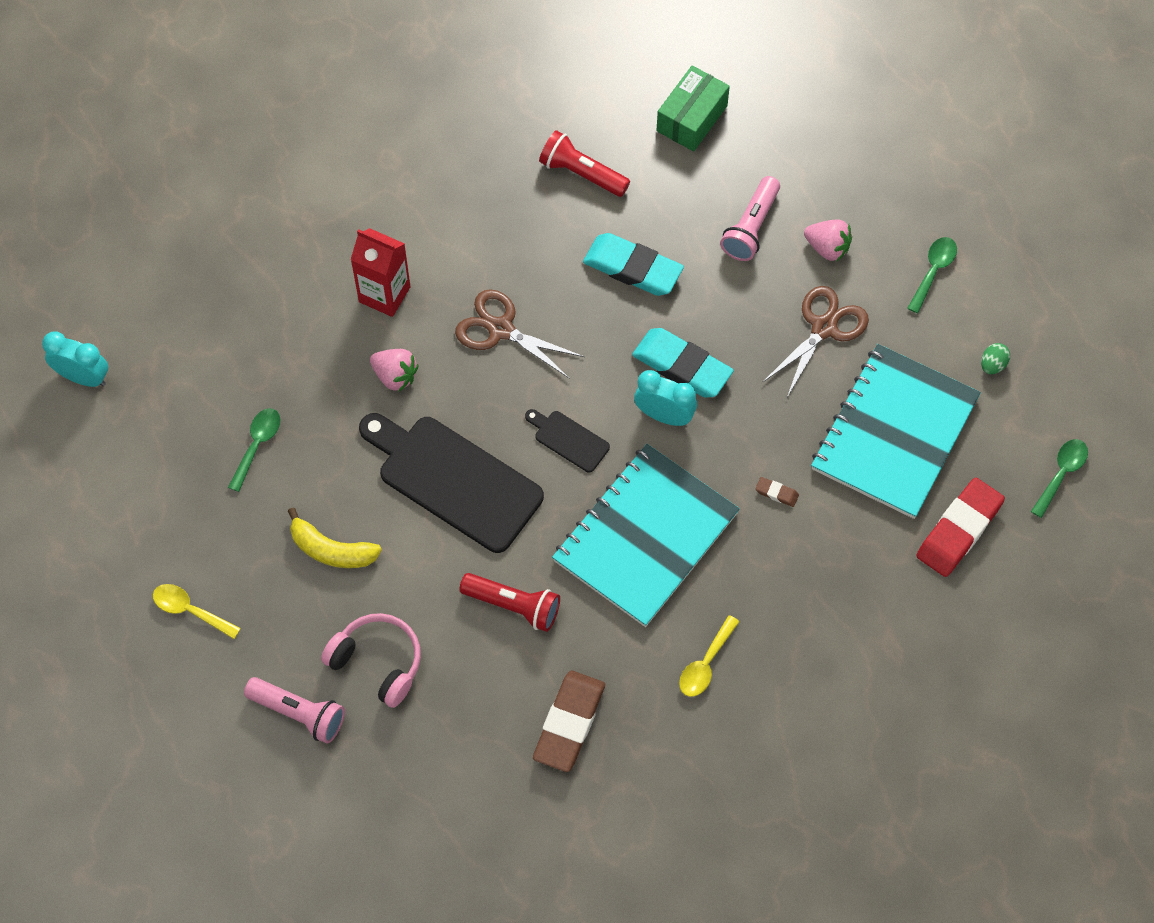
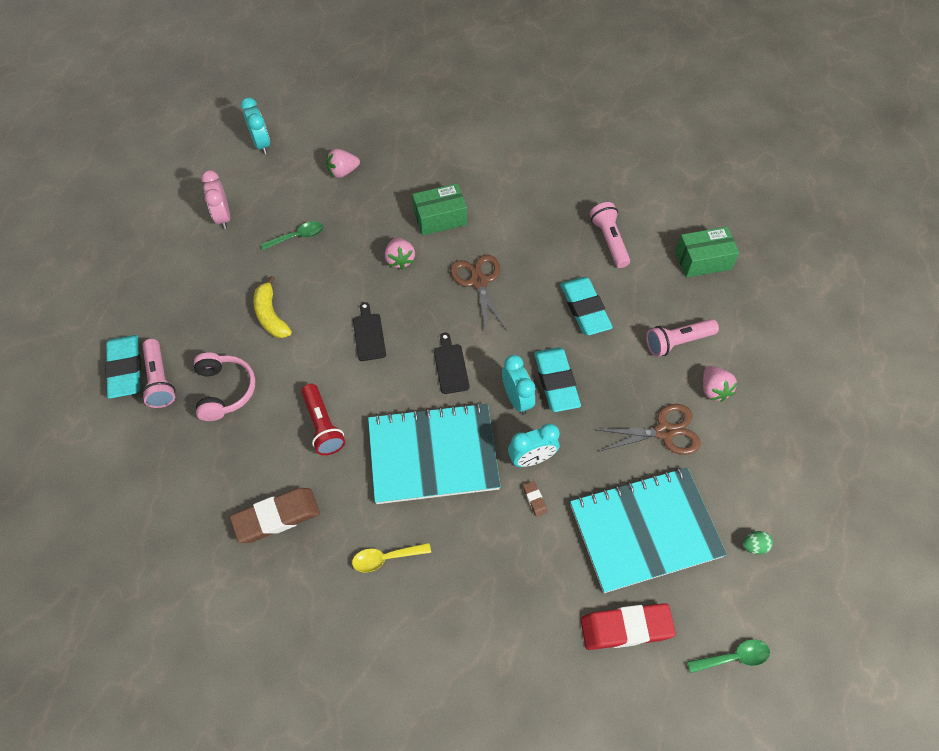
camera: 45 degrees right, 5 degrees down
(147, 495) = (223, 217): none -> pink clock
(190, 610) = (175, 285): yellow spoon -> none
(217, 331) = (343, 172): none -> pink strawberry
(249, 736) = (125, 369): none -> turquoise eraser
(384, 294) = (440, 218): red carton -> green box
(454, 480) = (369, 334): black cutting board -> black cutting board, size x0.46
(581, 173) = (609, 240): red flashlight -> pink flashlight
(736, 459) = (531, 459): none -> turquoise clock
(933, 271) = (770, 457): green spoon -> none

